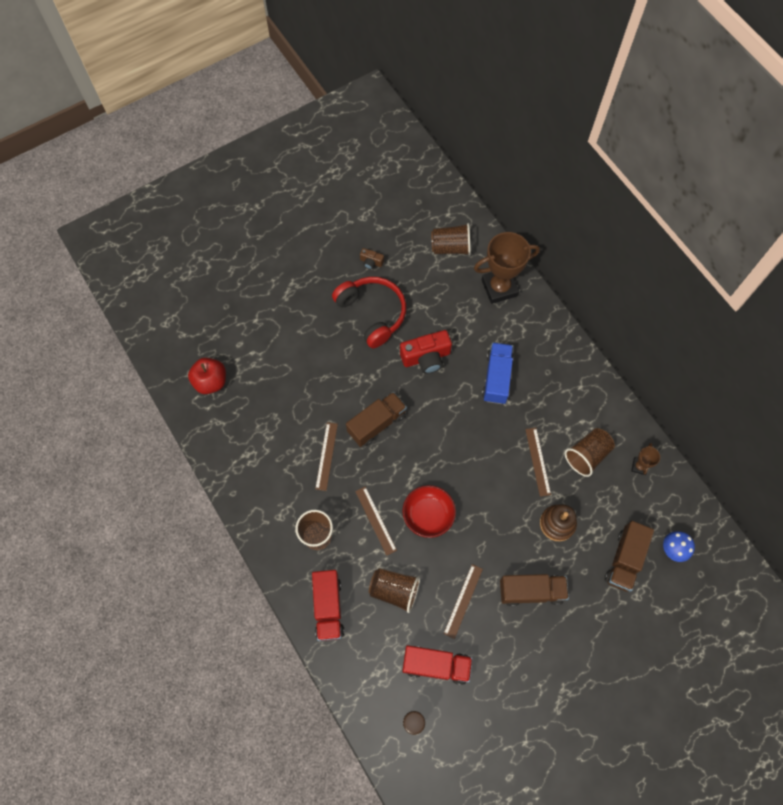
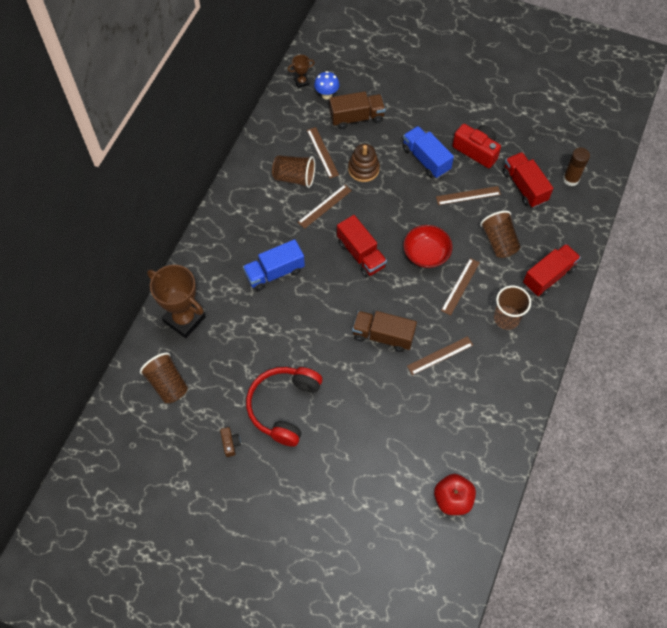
camera: 125 degrees left, 5 degrees down
(426, 357) = (295, 336): red camera -> red camera (476, 150)
(466, 459) = (361, 254): none -> red truck
(531, 591) = (426, 159): brown truck -> blue truck
(601, 499) = (322, 152): none -> brown ruler
(639, 466) = (278, 142): brown trophy -> brown trophy (301, 82)

